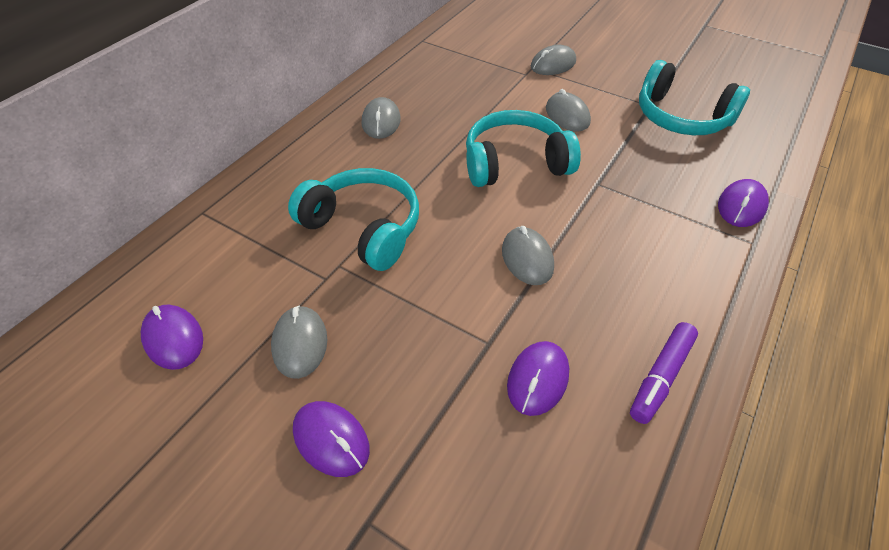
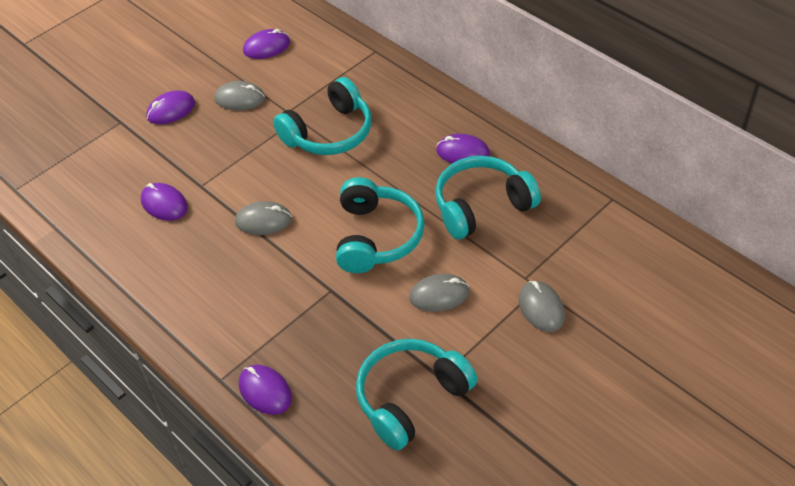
camera: 105 degrees right, 0 degrees up
(381, 121) = (463, 152): grey mouse -> purple mouse
(451, 103) = (481, 206): none -> turquoise headphones
(660, 377) = (136, 267): purple marker -> none

